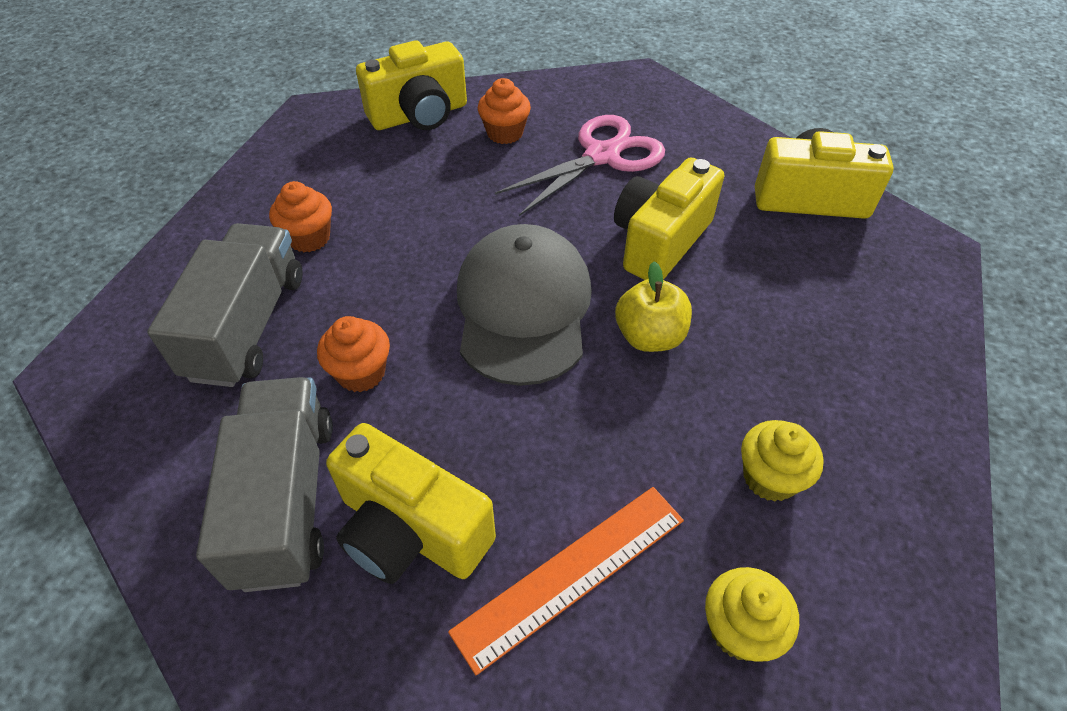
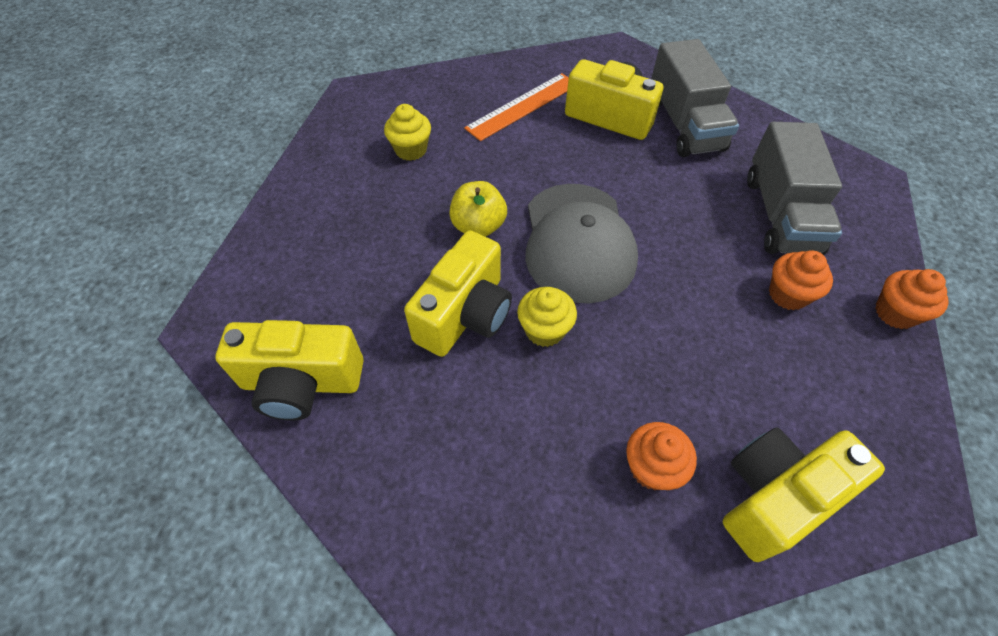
camera: 175 degrees right, 5 degrees up
(361, 373) = (679, 189): orange cupcake -> orange cupcake (895, 313)
(601, 156) = (526, 433): pink scissors -> none
(739, 629) = (441, 93): yellow cupcake -> yellow cupcake (544, 330)

